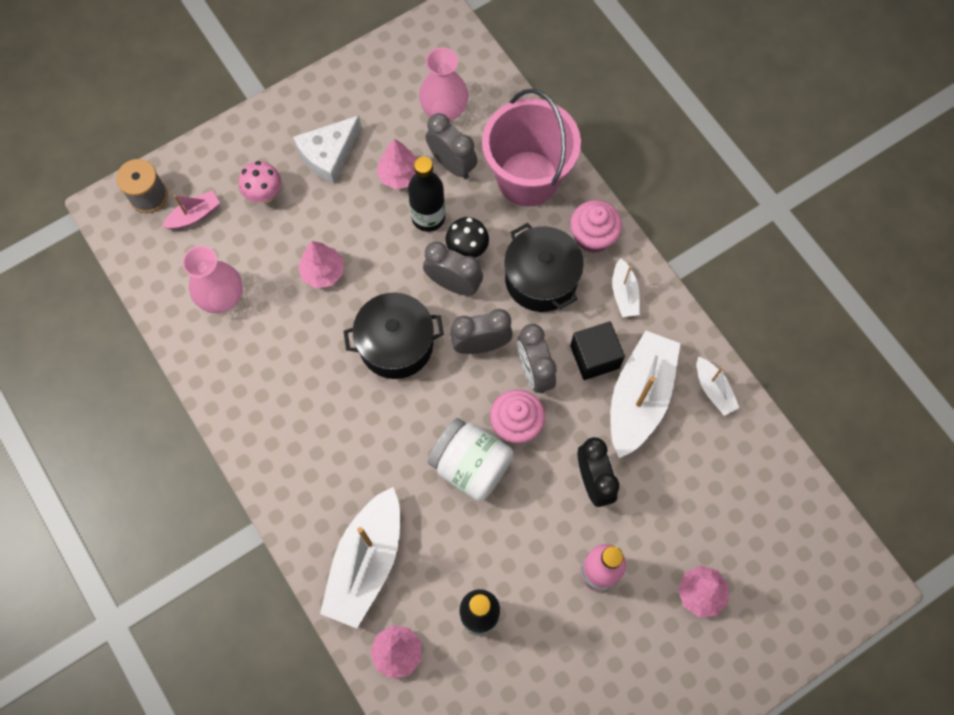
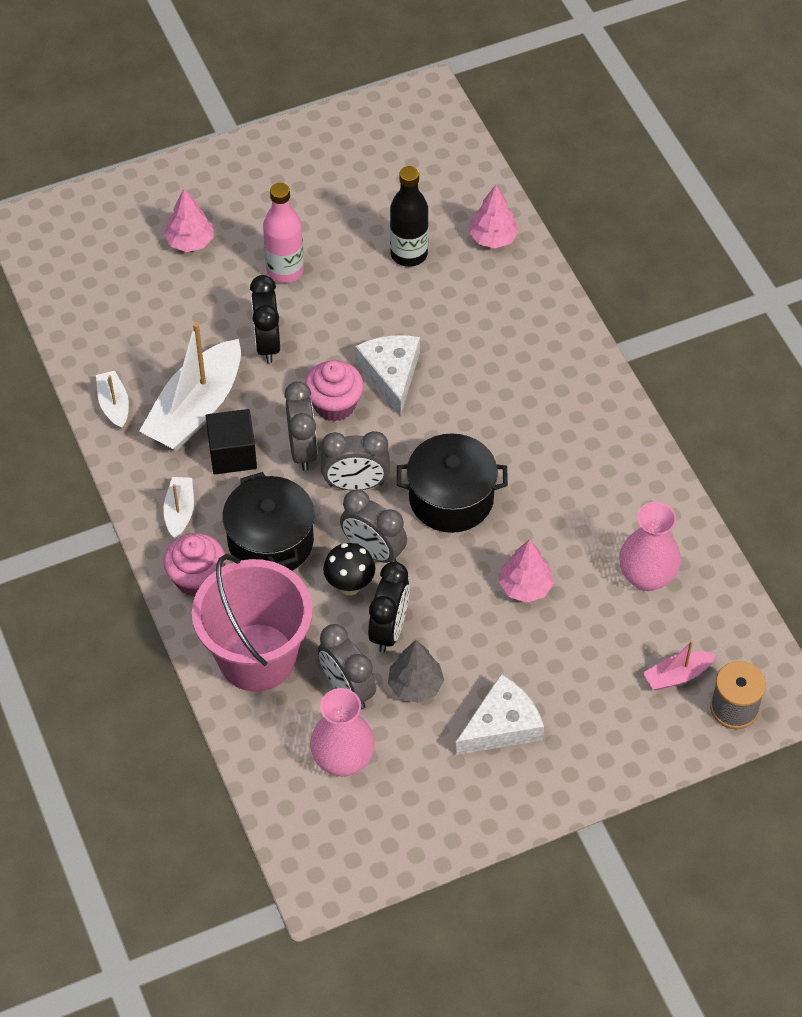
camera: 170 degrees left, 15 degrees down
(265, 195) = (587, 687): pink mushroom -> none
(366, 562) = (513, 310): white boat -> none
(399, 175) = (415, 685): pink tree -> grey tree
(428, 217) = (389, 629): black bottle -> black clock
(471, 465) = (391, 374): white jar -> white cheese

